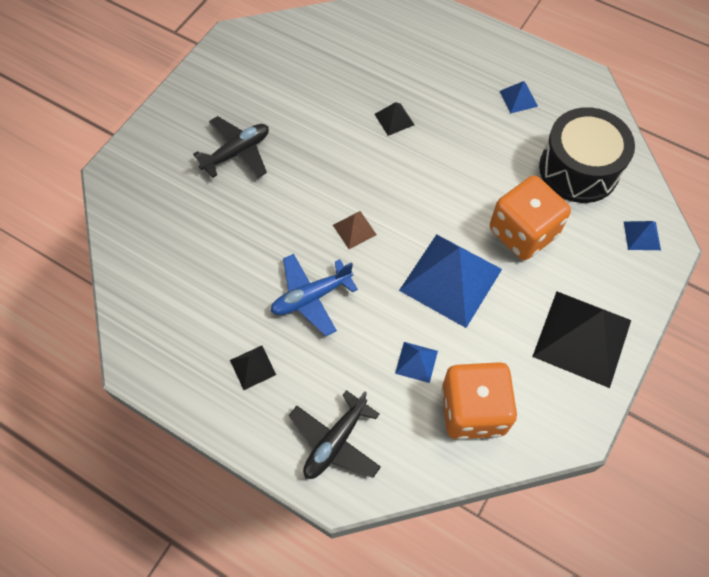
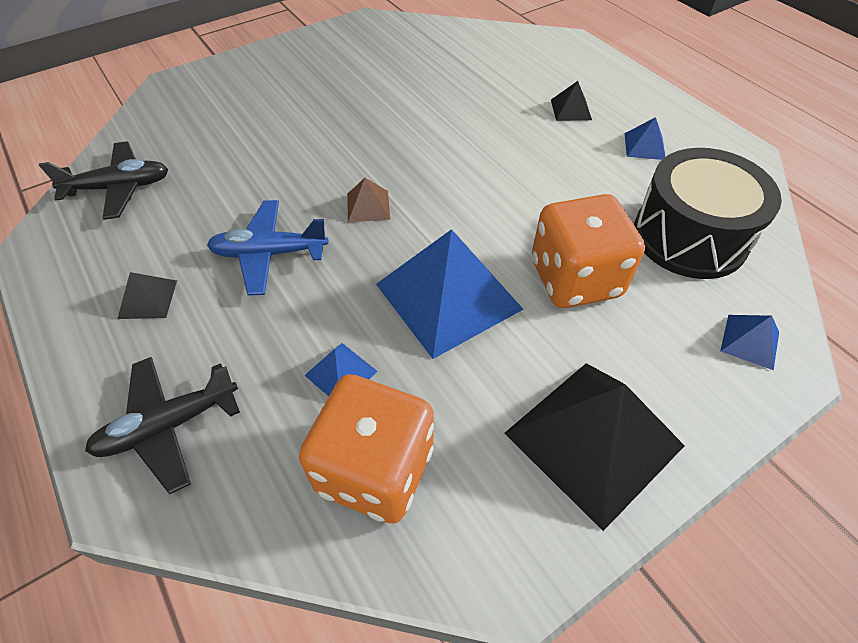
camera: 25 degrees right, 10 degrees down
(237, 153) = (299, 103): black plane -> black plane (119, 188)
(394, 119) = (484, 123): black pyramid -> black pyramid (571, 109)

